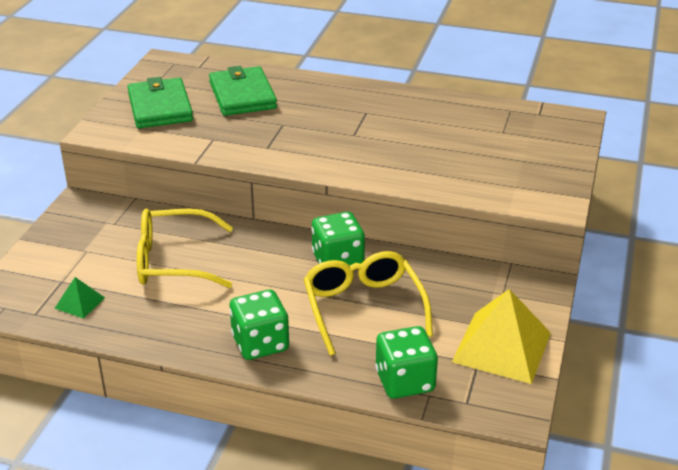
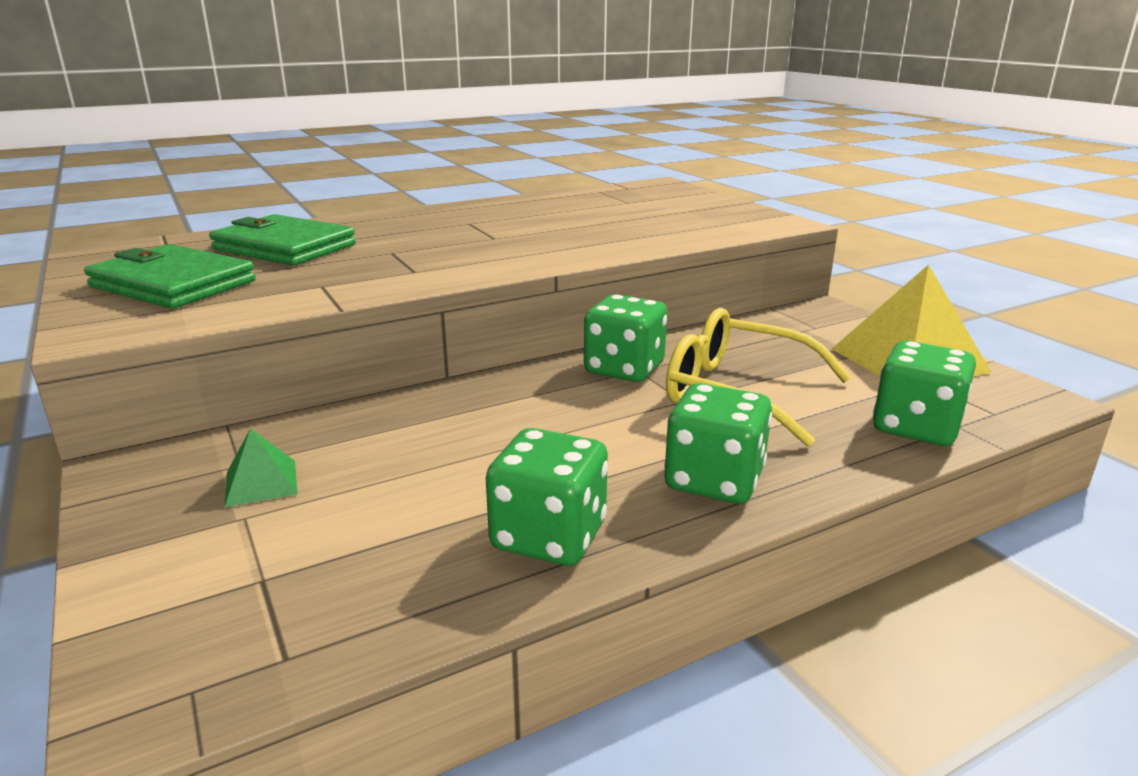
camera: 45 degrees left, 10 degrees down
(80, 303) = (354, 589): green pyramid -> green pyramid (261, 482)
(162, 325) = (549, 536): none -> green dice
(173, 261) = (421, 460): yellow glasses -> none

